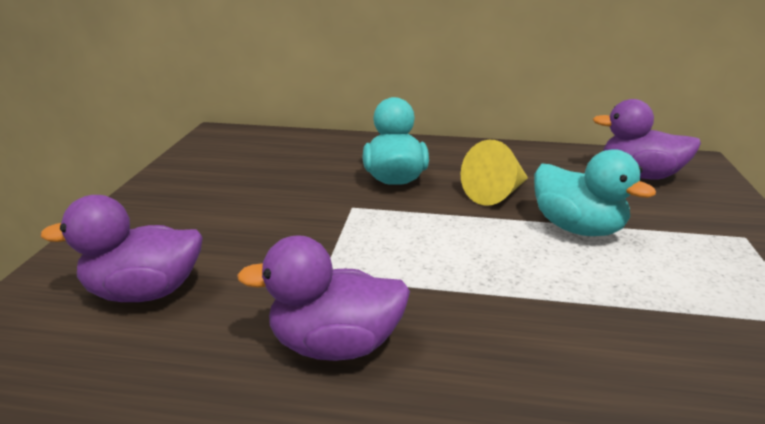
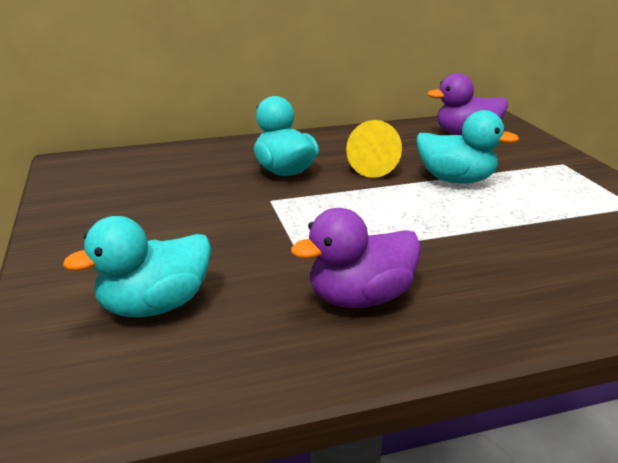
camera: 25 degrees left, 0 degrees up
(144, 292) = (155, 306): purple duck -> turquoise duck

